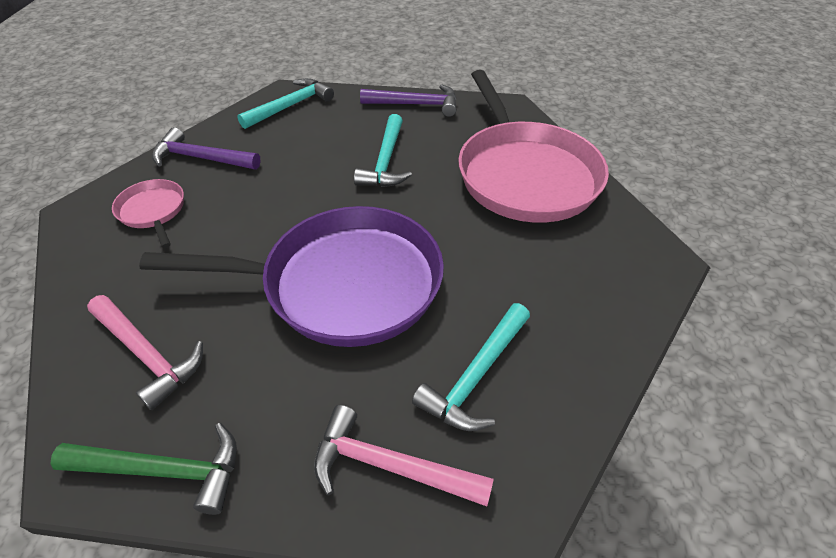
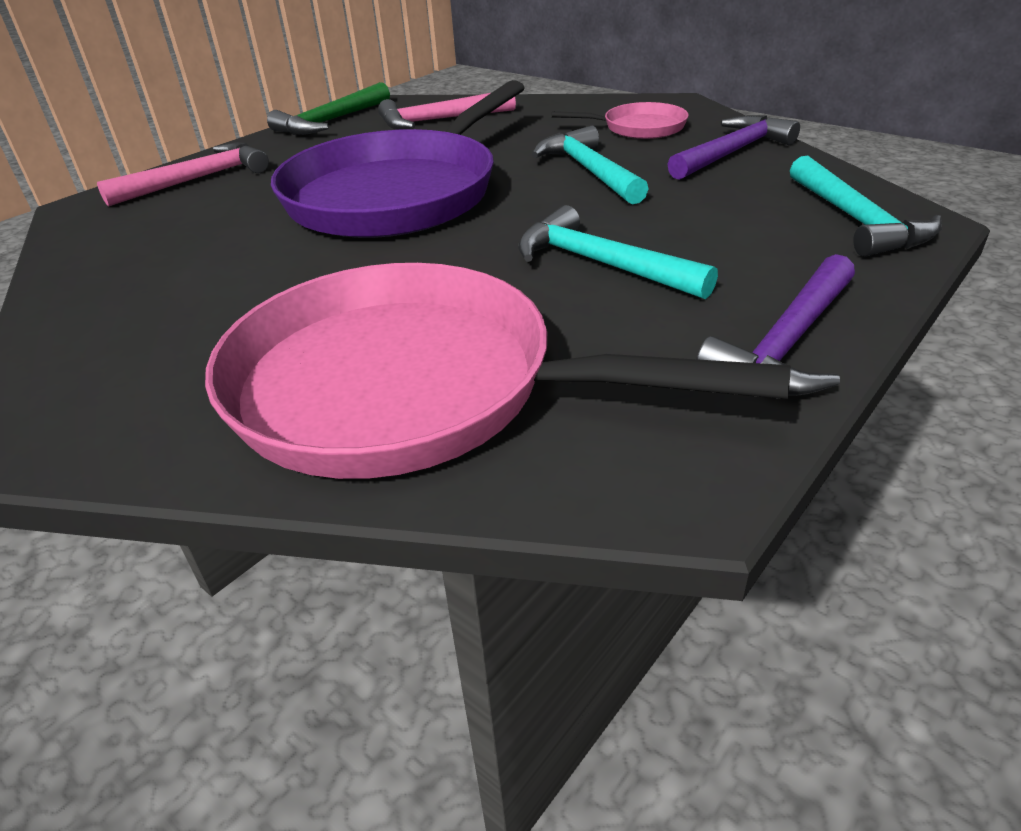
camera: 125 degrees right, 10 degrees down
(476, 375) = (189, 229): turquoise hammer -> turquoise hammer (589, 171)

